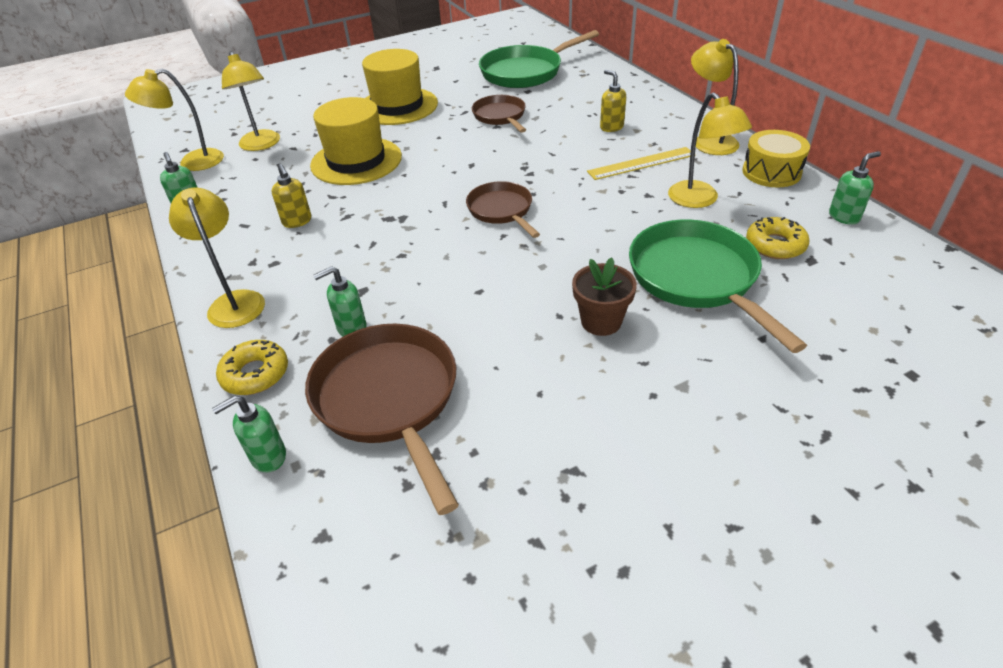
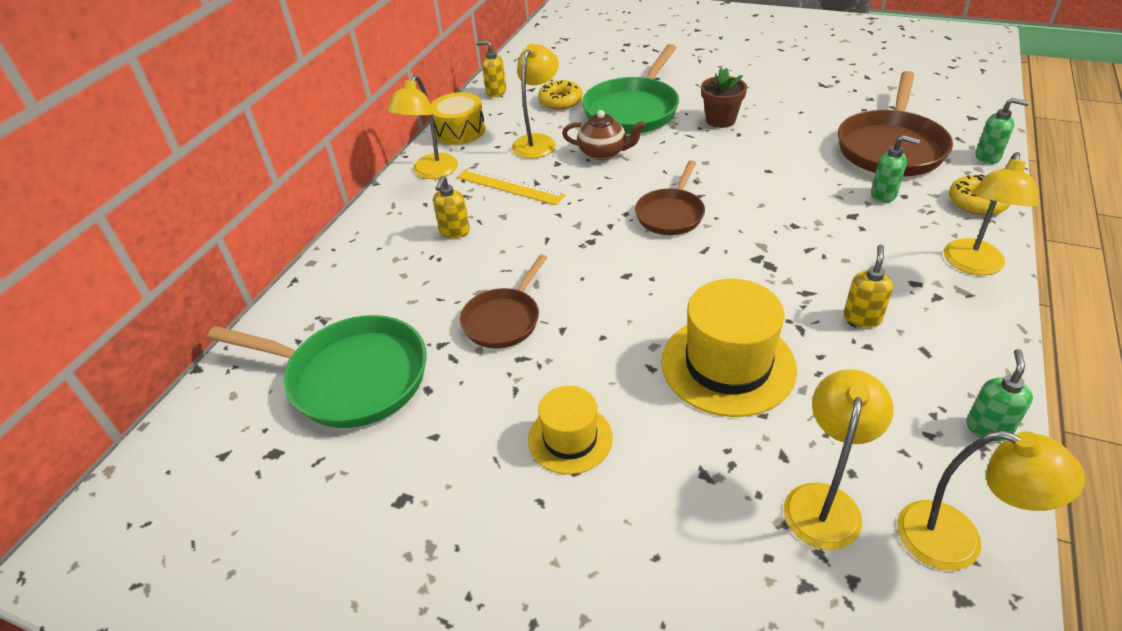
camera: 130 degrees left, 0 degrees up
(397, 106) = (570, 438): yellow hat -> yellow hat, size x0.59
(634, 223) = (603, 153): none -> brown teapot
(844, 217) = (496, 92): green soap dispenser -> yellow soap dispenser

